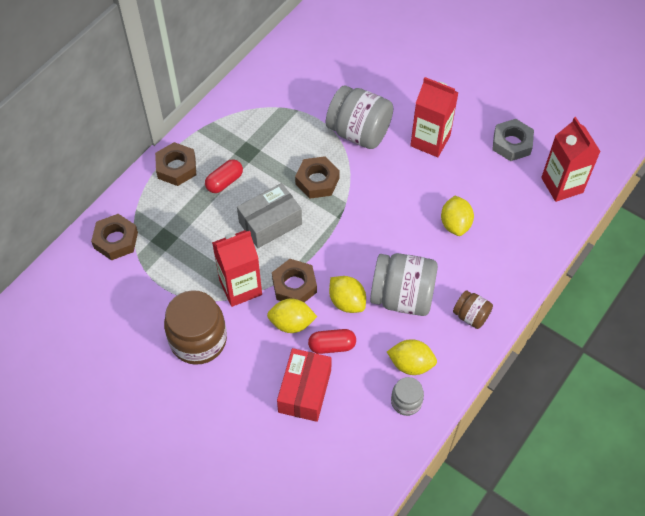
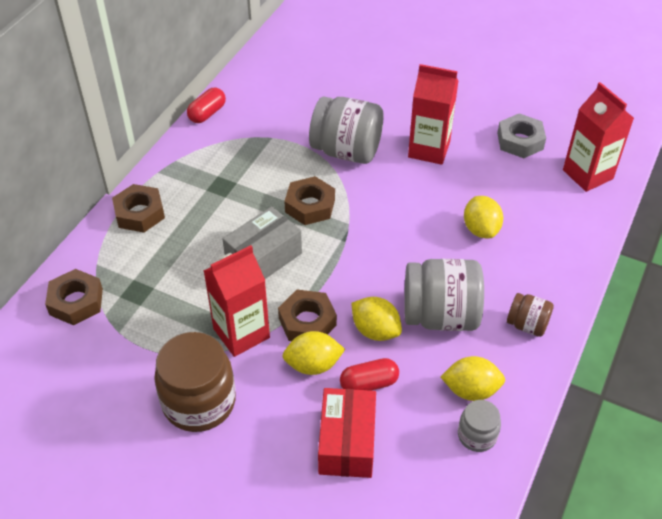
camera: 10 degrees left, 10 degrees down
(224, 182) = (200, 221): red capsule -> red capsule (207, 113)

